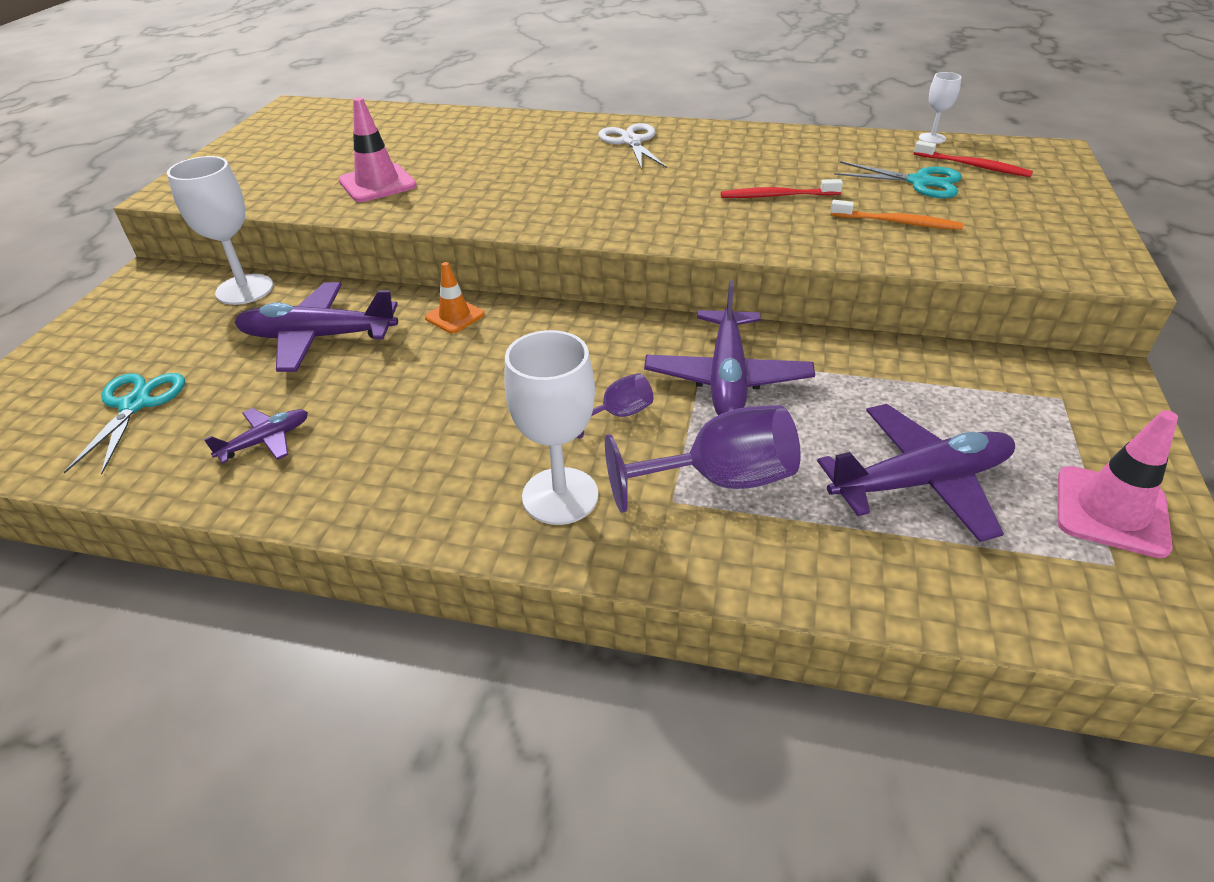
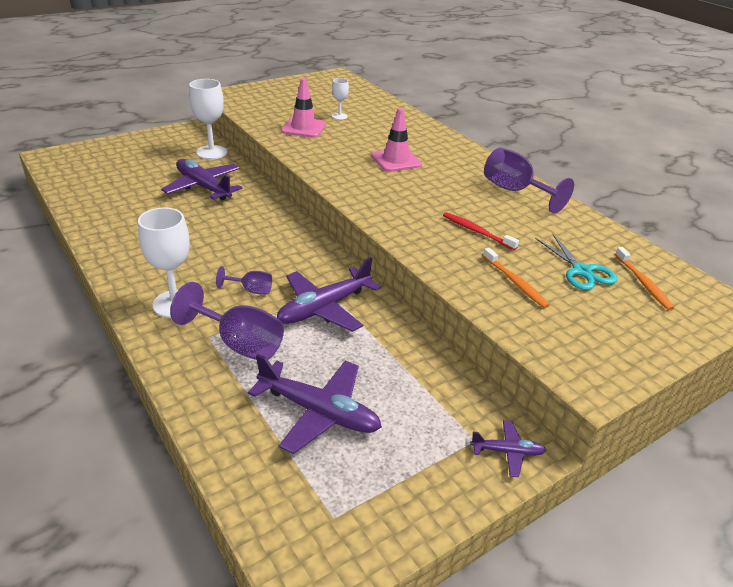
camera: 40 degrees right, 5 degrees down
(135, 405) = (111, 176): turquoise scissors -> none
(266, 441) = (125, 215): purple plane -> purple plane (507, 452)
(455, 316) = (265, 209): orange traffic cone -> none
(631, 141) = (459, 164): white scissors -> none
(730, 141) = (515, 191): none -> purple goblet
(932, 138) = (653, 253): white goblet -> white goblet (339, 116)
(973, 166) = (643, 283): red toothbrush -> orange toothbrush
(1111, 511) = (382, 500): pink traffic cone -> pink traffic cone (396, 160)

